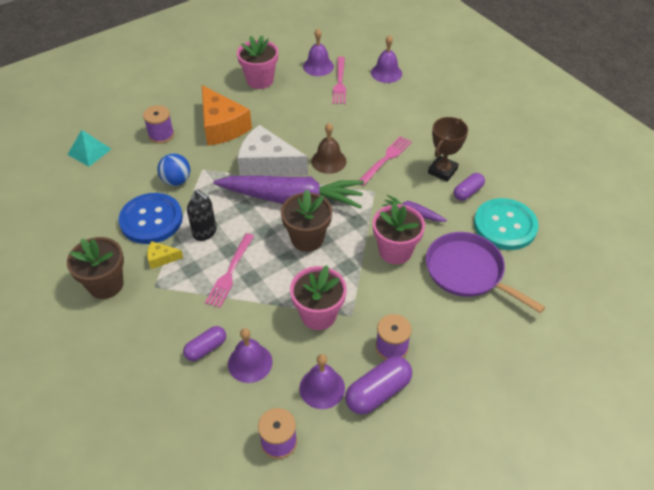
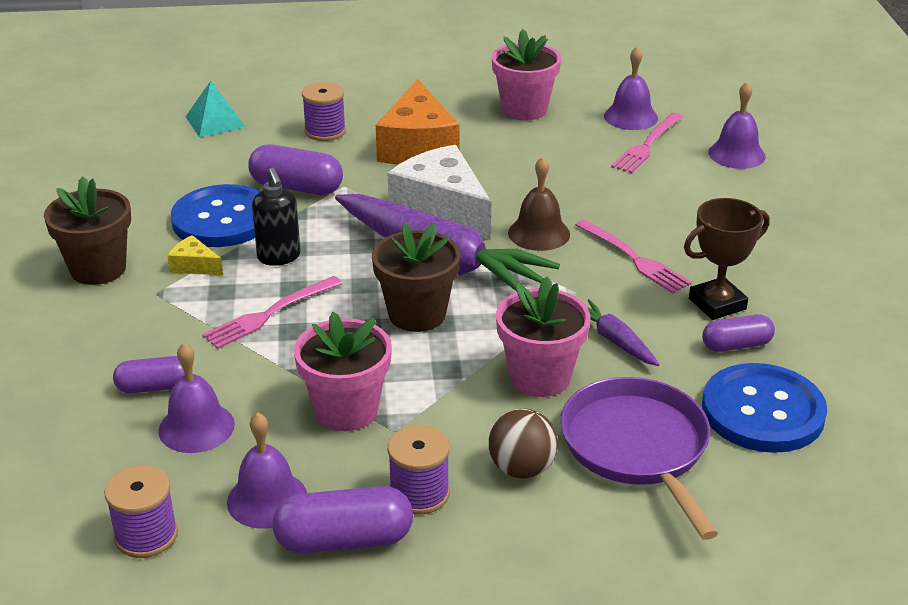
camera: 30 degrees right, 15 degrees down
(176, 180) = (296, 187): blue ball -> purple capsule
(386, 158) = (635, 259): pink fork -> pink fork turned 75 degrees clockwise
(427, 309) = (522, 469): none -> brown ball
(505, 225) = (763, 411): turquoise button -> blue button

